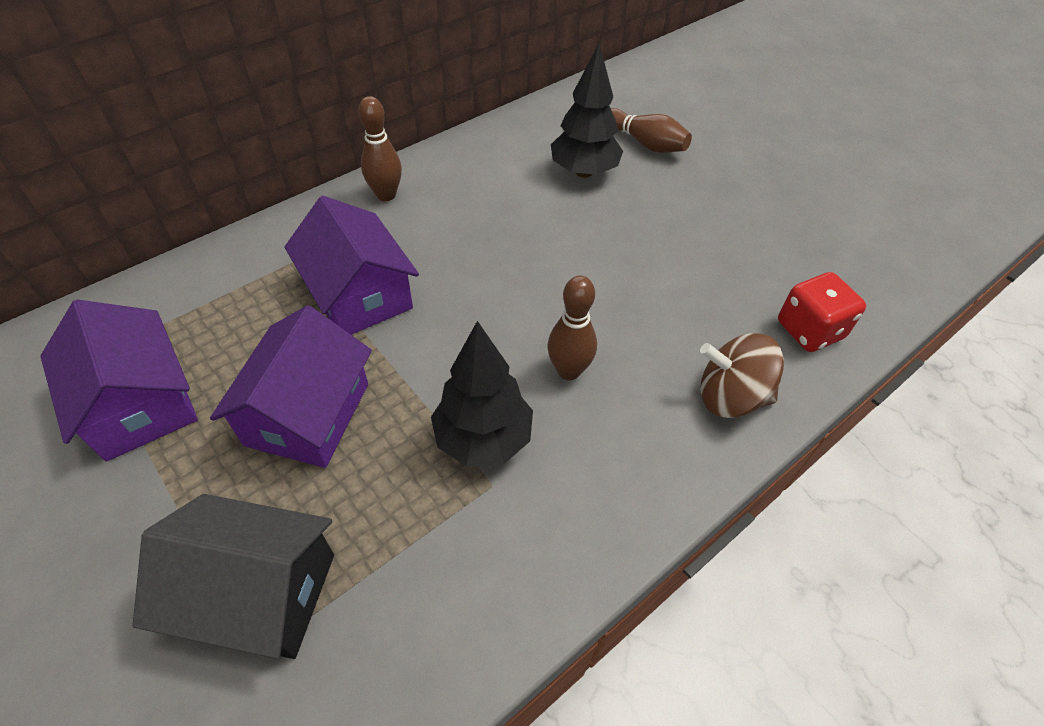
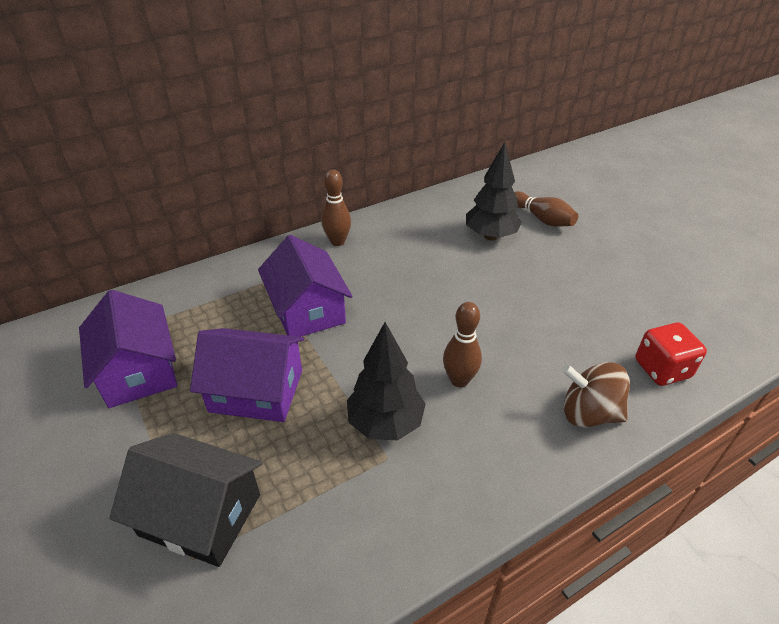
camera: 10 degrees right, 10 degrees down
(308, 414) = (256, 390): purple house -> purple house turned 75 degrees clockwise

